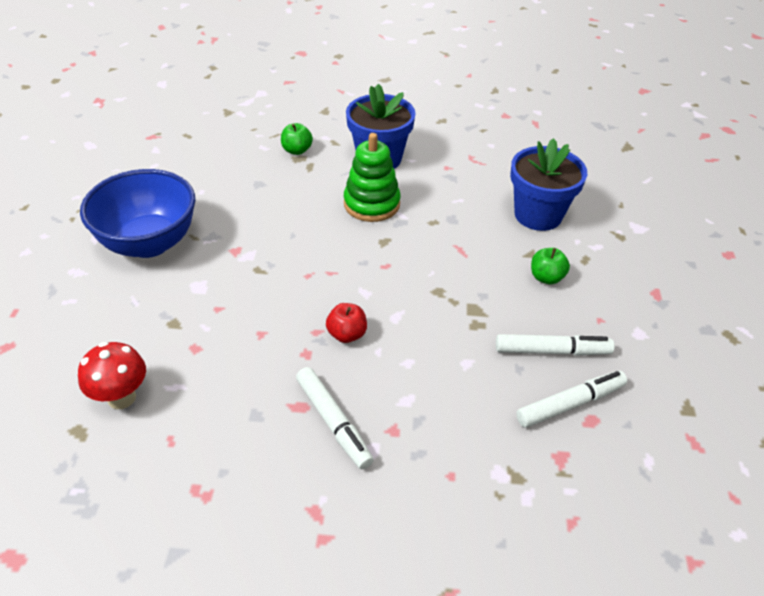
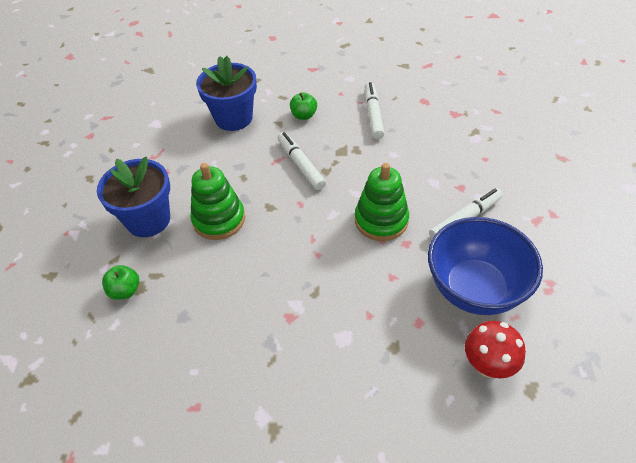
camera: 90 degrees left, 5 degrees up
(149, 243) = (285, 402): blue bowl -> blue bowl (474, 289)
(347, 334) = (381, 220): red apple -> green stacking toy
(570, 404) = (414, 108): white marker -> white marker (301, 165)

